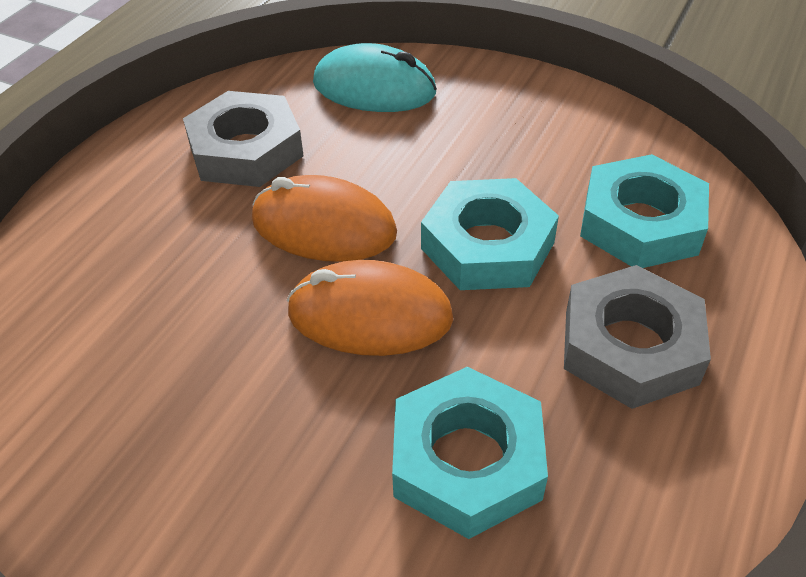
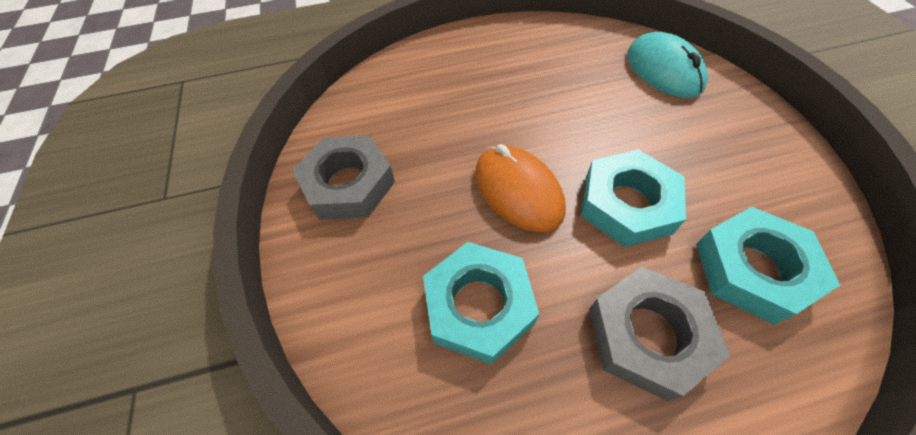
camera: 50 degrees right, 10 degrees up
(246, 150) = (553, 63): grey nut -> grey nut (348, 184)
(323, 227) = (547, 128): orange mouse -> none

